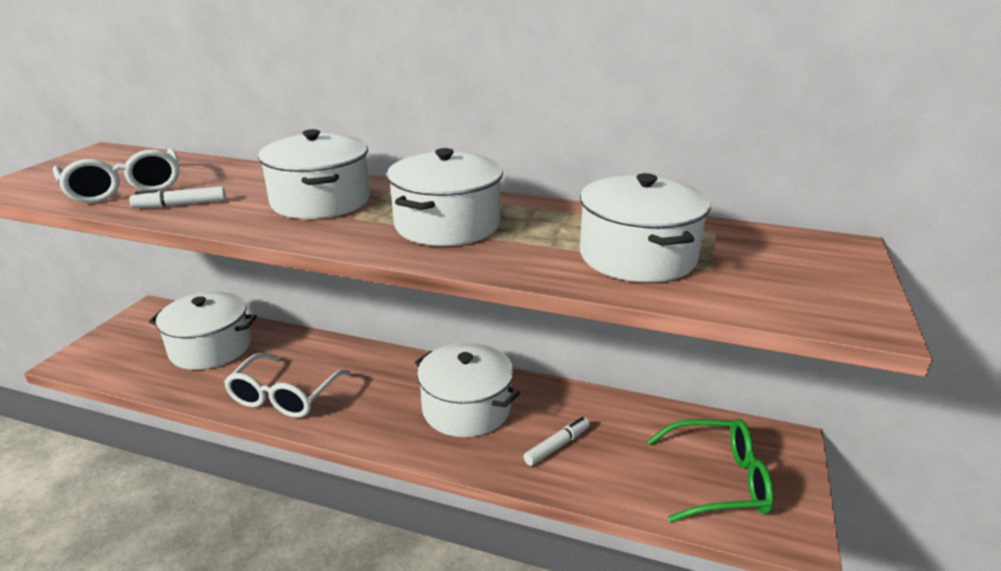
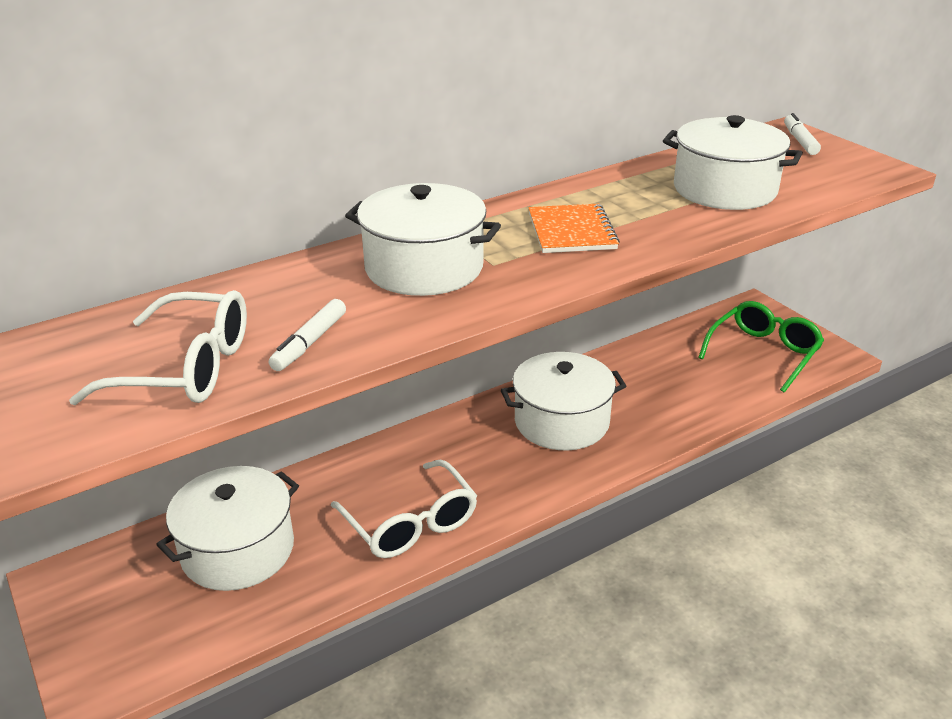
camera: 50 degrees left, 5 degrees up
(447, 224) = (571, 231): white pot -> orange notebook
(557, 446) = (659, 400): white marker -> white marker (799, 141)

